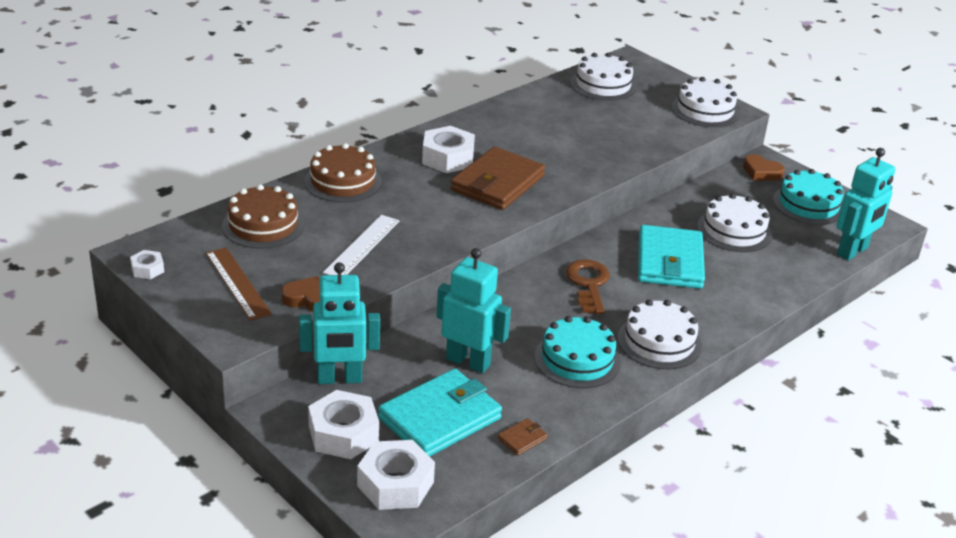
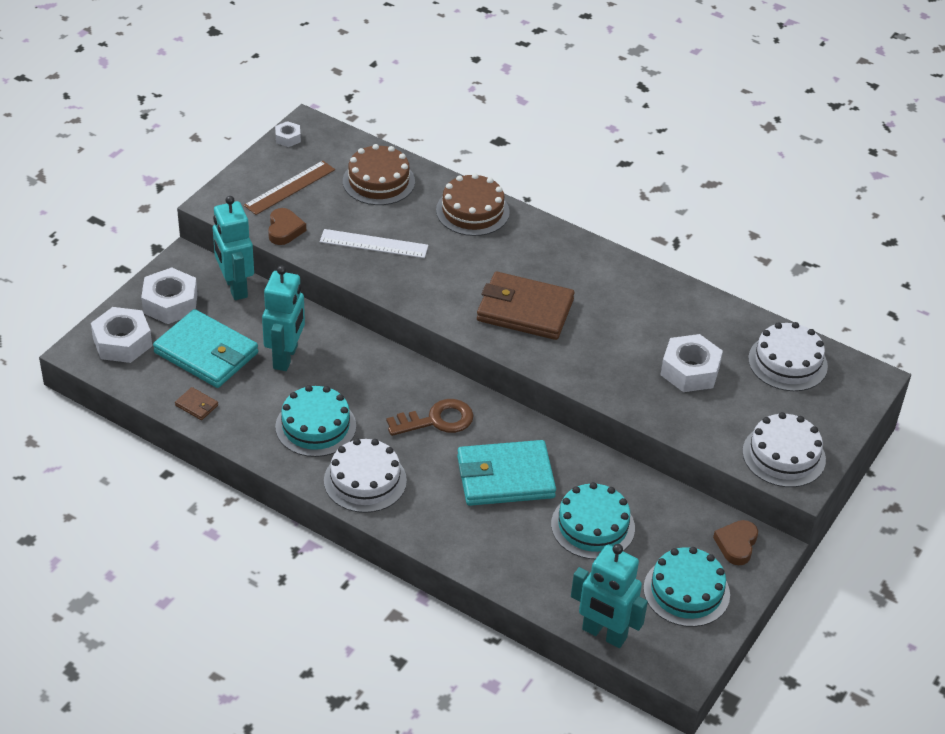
camera: 75 degrees right, 10 degrees up
(448, 158) = (552, 269): white nut -> white nut (690, 371)
(734, 230) = (593, 526): white cake -> turquoise cake

